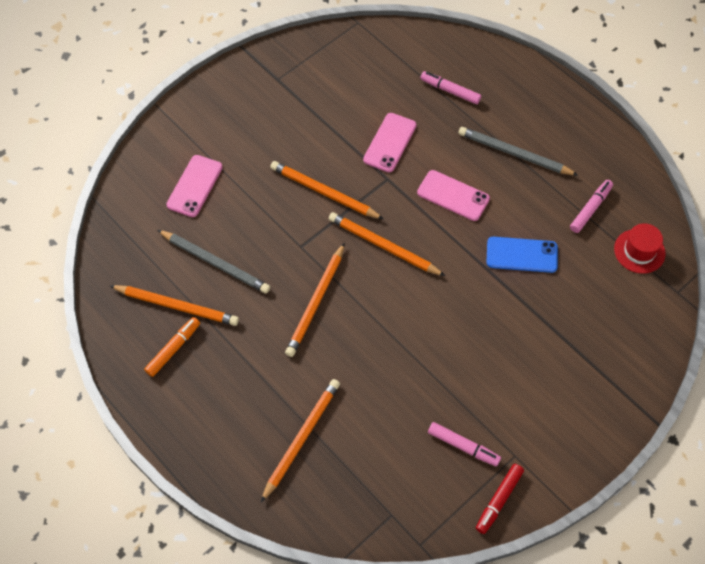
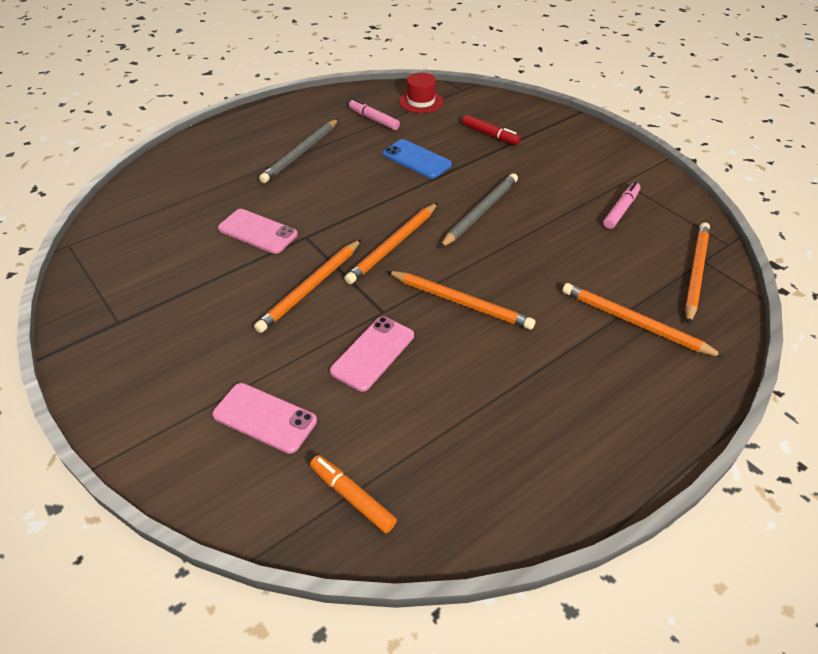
camera: 85 degrees left, 15 degrees down
(173, 349) = (527, 446): orange marker -> orange marker (352, 497)
(177, 306) = (460, 442): orange pencil -> orange pencil (695, 273)
(215, 262) = (395, 396): grey pencil -> grey pencil (480, 212)
(450, 91) = (206, 185): pink marker -> none
(453, 196) = (340, 193): pink phone -> pink phone (373, 353)
(499, 500) = (669, 194): red marker -> red marker (490, 135)
(521, 255) = (416, 159): blue phone -> blue phone turned 60 degrees counterclockwise

